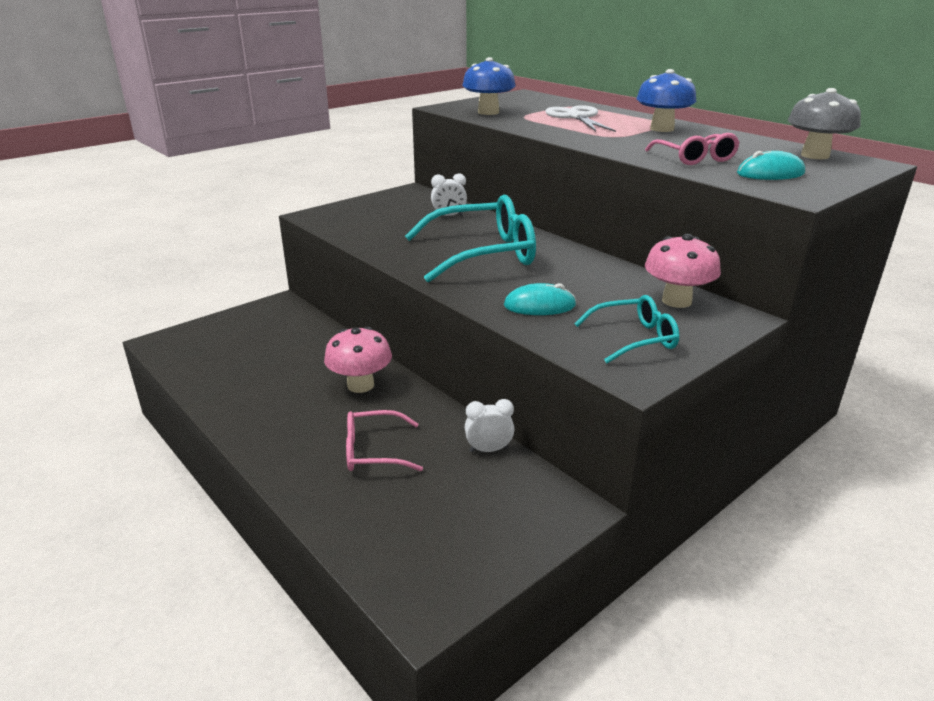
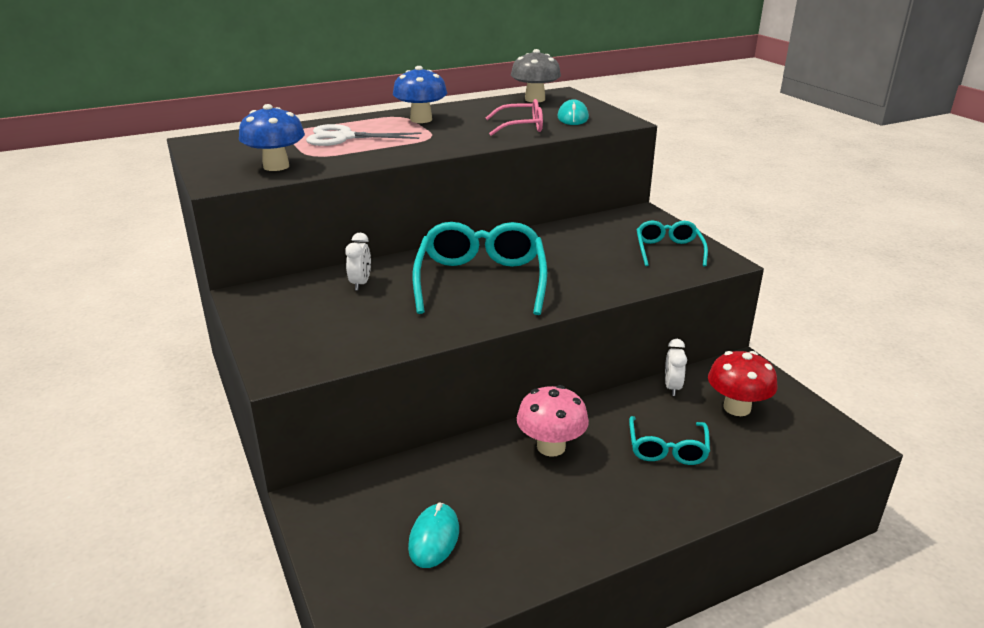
camera: 75 degrees left, 0 degrees up
(373, 451) = (667, 449): pink glasses -> turquoise glasses
(467, 501) = (737, 408): none -> red mushroom
(539, 305) = (604, 273): turquoise mouse -> turquoise mouse (434, 538)
(676, 301) = (611, 225): pink mushroom -> none

